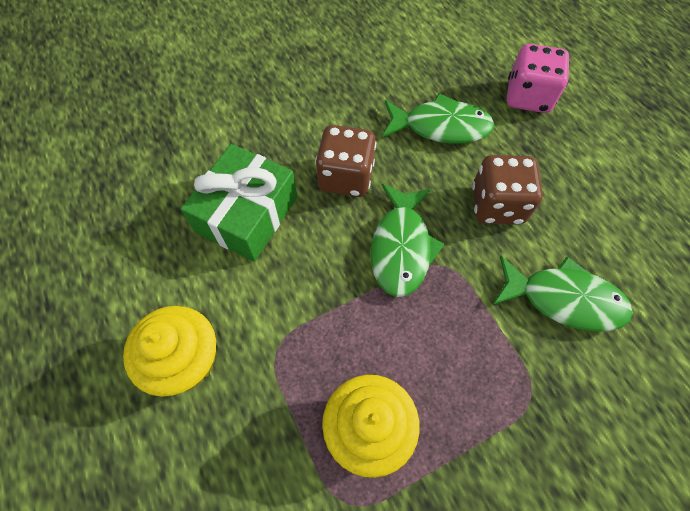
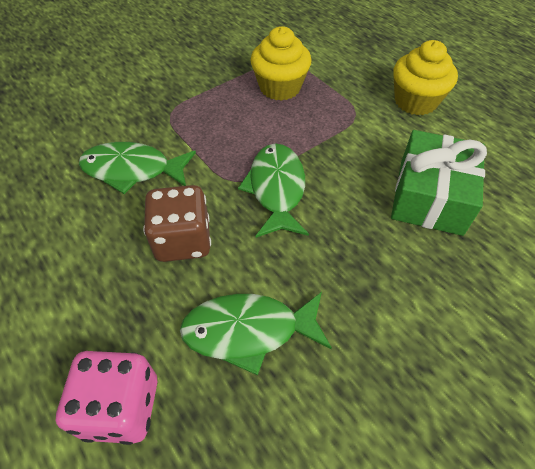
camera: 170 degrees right, 10 degrees down
(345, 177) = (349, 246): brown dice -> none

